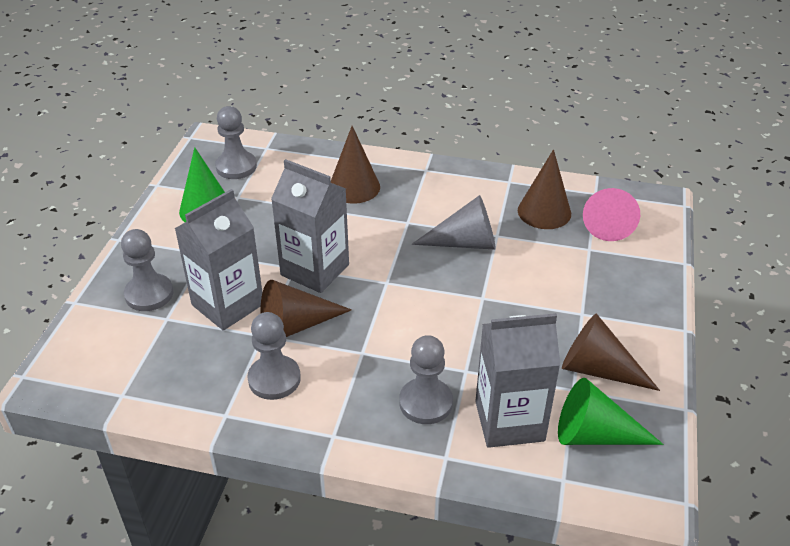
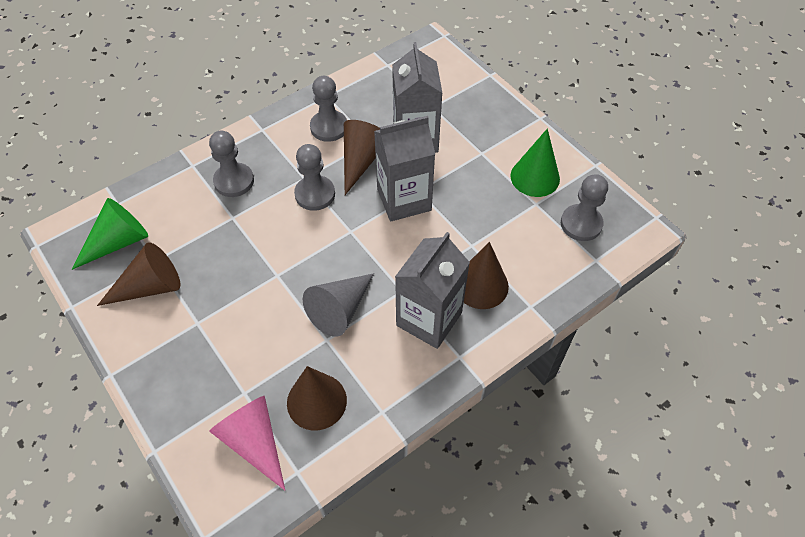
camera: 130 degrees right, 15 degrees up
(149, 294) = (464, 108): grey pawn -> grey pawn (315, 194)
(509, 421) = (176, 209): grey carton -> grey carton (429, 319)

